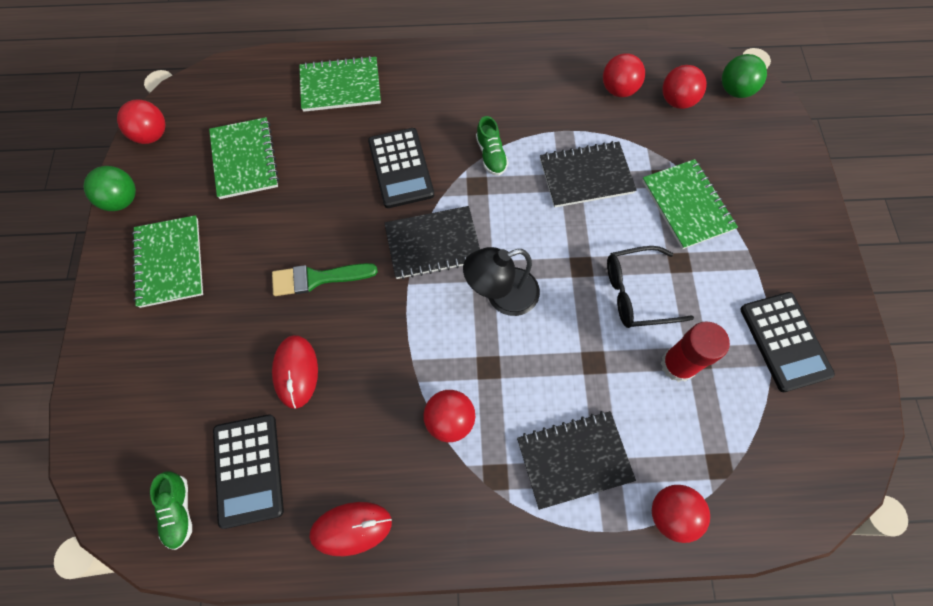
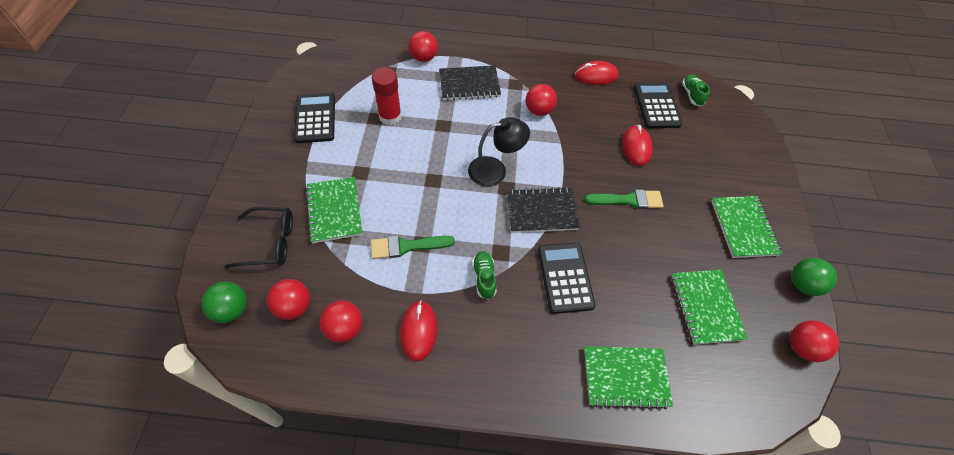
camera: 175 degrees left, 10 degrees down
(546, 97) = (419, 331): none -> red mouse
(586, 176) = (407, 246): black notebook -> green brush
(636, 293) = (400, 158): black glasses -> black glasses (271, 242)

